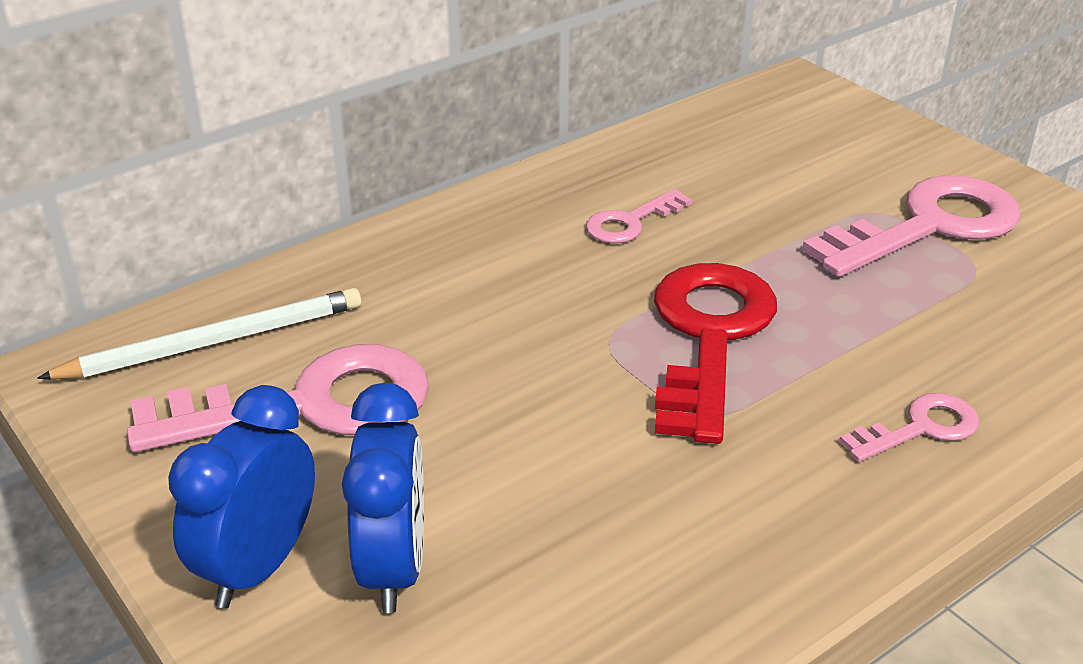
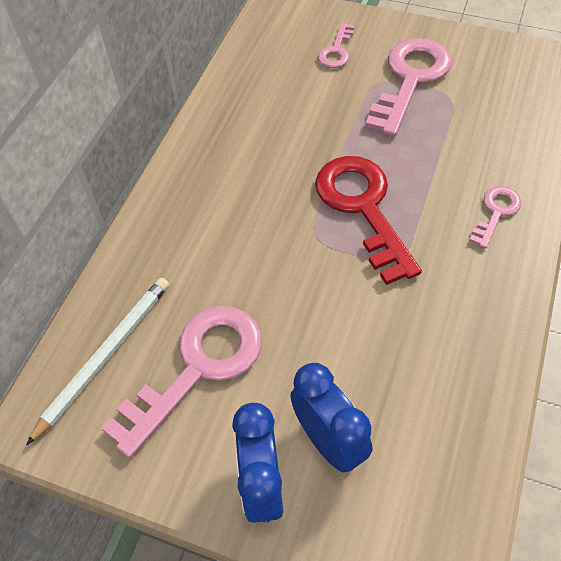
camera: 30 degrees left, 20 degrees up
(630, 222) = (264, 149): pink key -> pink key (336, 50)

